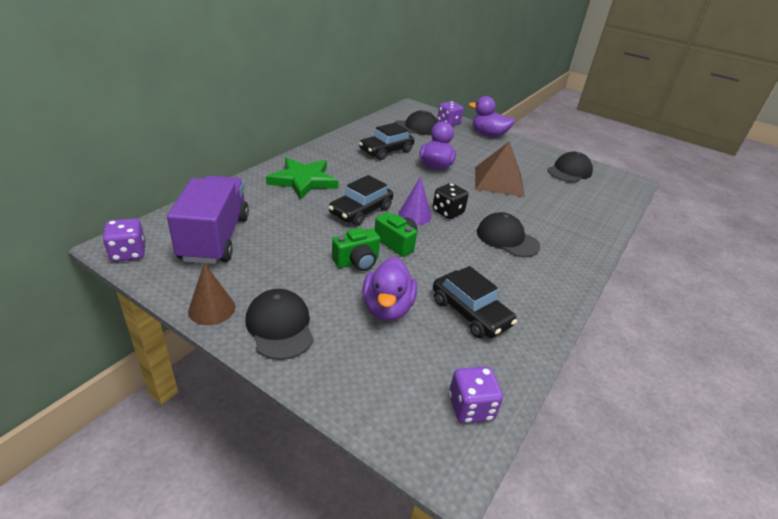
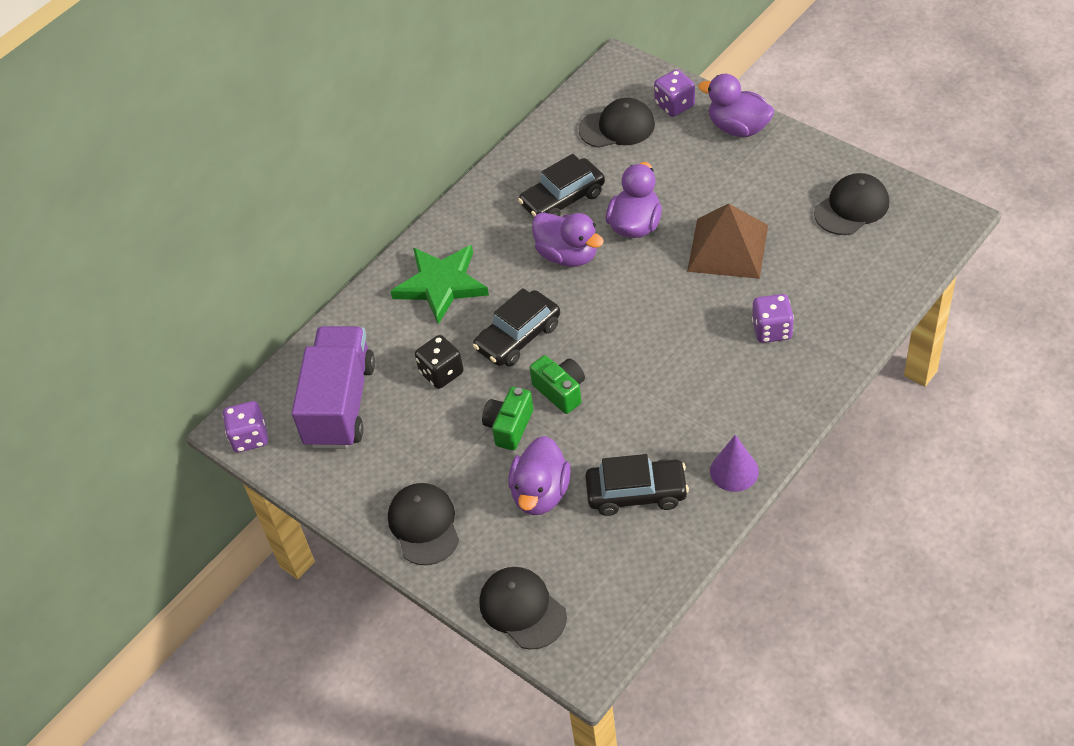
camera: 15 degrees right, 15 degrees up
(212, 309) = (351, 508): brown cone -> none
(357, 261) = (509, 426): green camera -> green camera turned 135 degrees clockwise
(392, 175) = (568, 255): none -> purple duck
(414, 215) = (590, 336): purple cone -> purple cone (734, 471)
(447, 212) = (637, 325): black dice -> black dice (441, 373)
(470, 313) = (636, 493): black car -> black car turned 60 degrees counterclockwise
(470, 407) = (614, 608): purple dice -> purple dice (772, 330)
(507, 239) = (711, 368): black cap -> black cap (522, 609)

